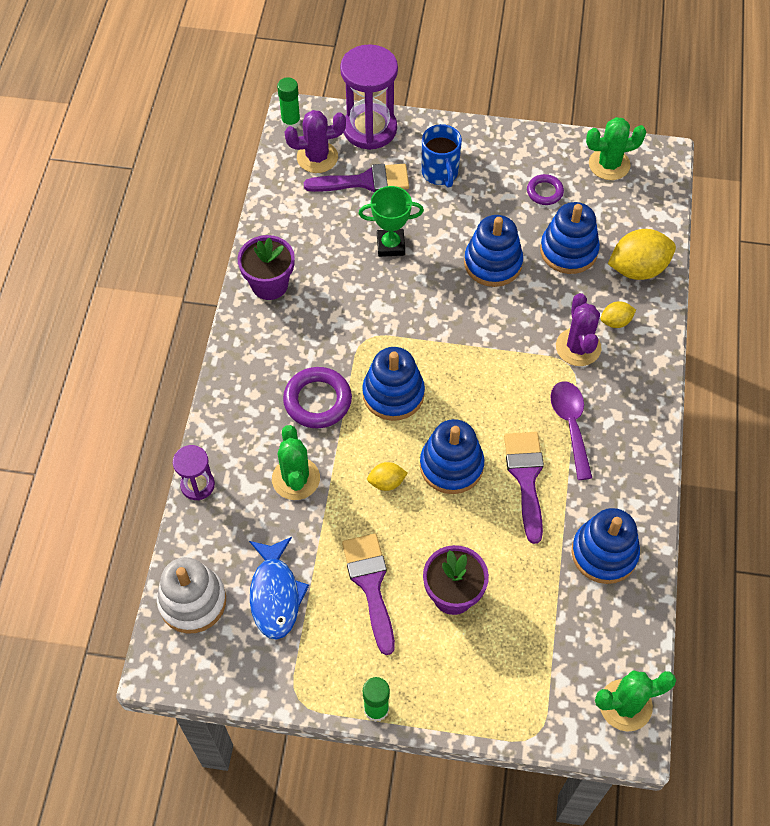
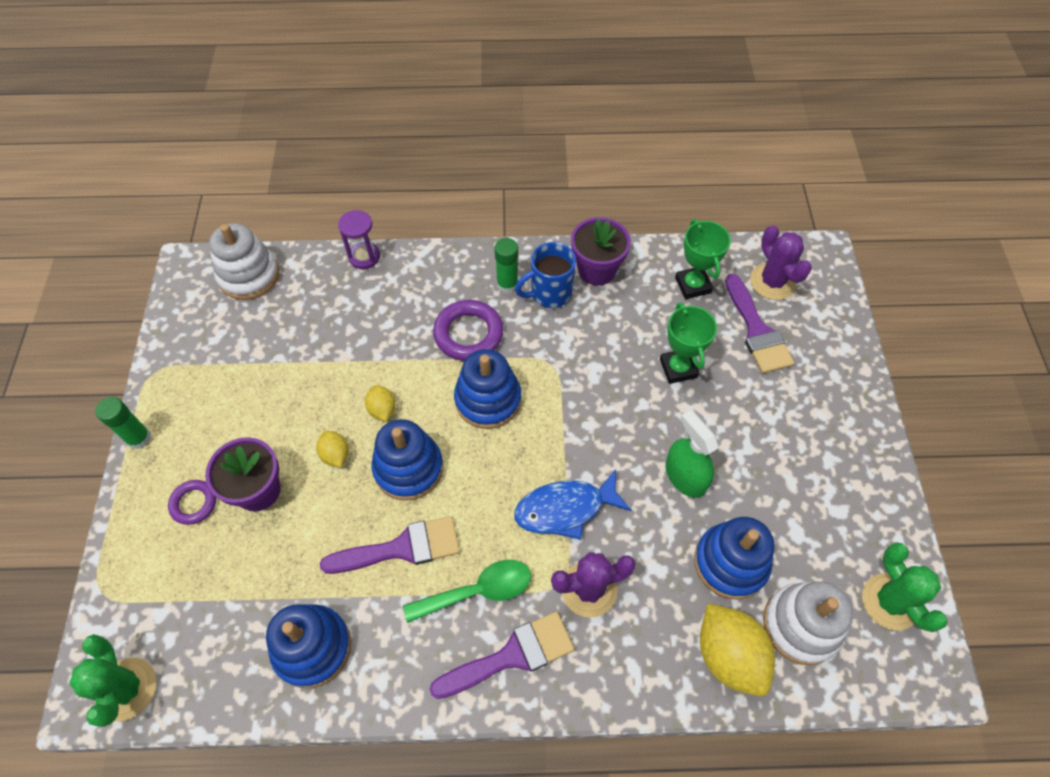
camera: 80 degrees right, 0 degrees up
(275, 594) = (256, 336): blue fish -> blue fish (565, 509)
(291, 122) = (810, 251): green glue stick -> green glue stick (507, 284)
(296, 479) = (378, 331): green cactus -> none
(306, 215) = (693, 285): none -> green trophy
(370, 129) = (832, 323): purple hourglass -> none
(370, 584) = (268, 413): purple brush -> purple brush (512, 655)
(440, 173) = (796, 403): blue mug -> blue mug (549, 293)
(493, 263) = (685, 476): blue stacking toy -> green spray bottle
(544, 192) = (812, 523): purple ring -> purple ring (194, 503)
(571, 425) = (477, 591): purple spoon -> green spoon
(615, 322) = (637, 633): yellow lemon -> yellow lemon (335, 455)
(620, 220) = (801, 625): none -> white stacking toy

